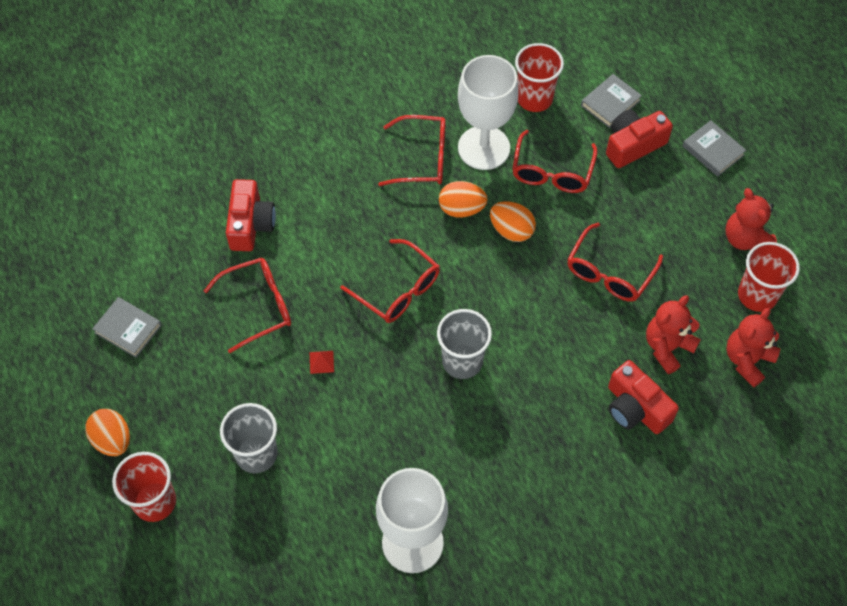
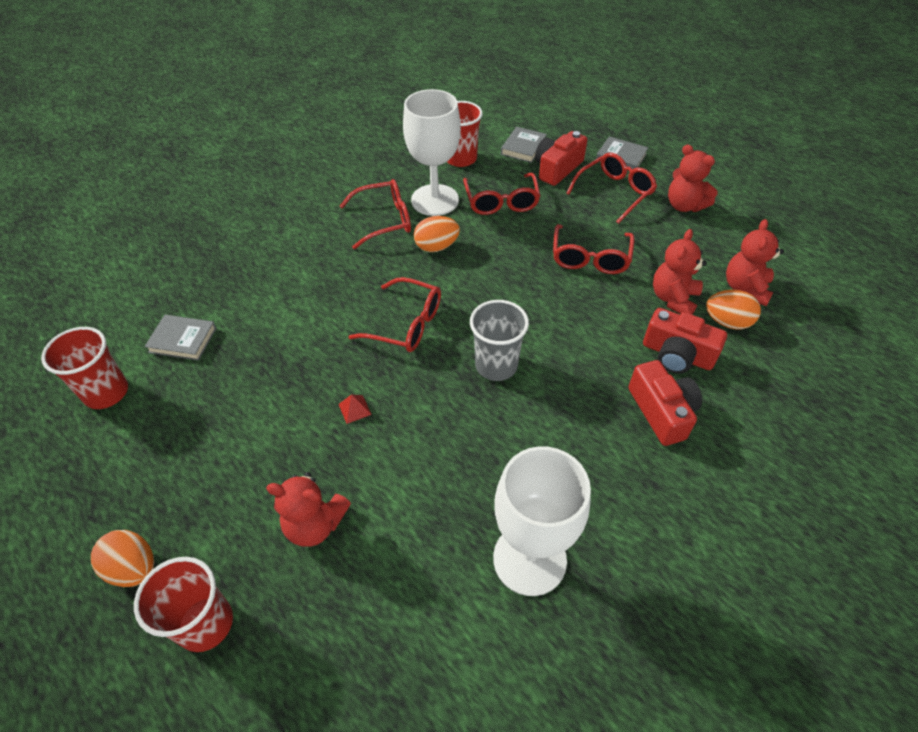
camera: 20 degrees left, 10 degrees down
(128, 329) = (127, 442): grey book -> grey book (183, 340)
(250, 224) = (238, 311): red camera -> red camera (662, 411)
(256, 454) = (315, 524): grey cup -> red teddy bear
(258, 306) = (269, 378): red glasses -> red glasses (615, 192)
(511, 230) = (488, 251): orange egg -> orange egg (727, 322)
(757, 295) = (720, 240): red cup -> red cup (106, 392)

